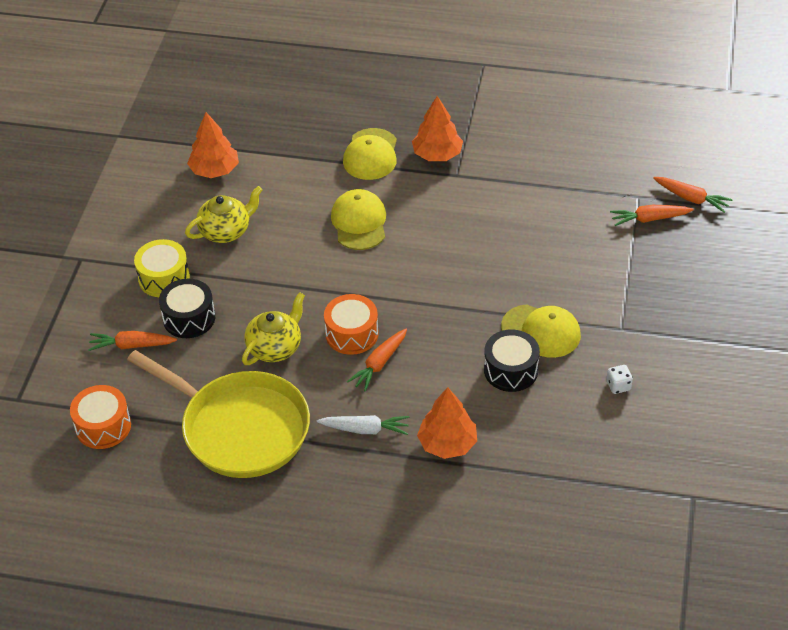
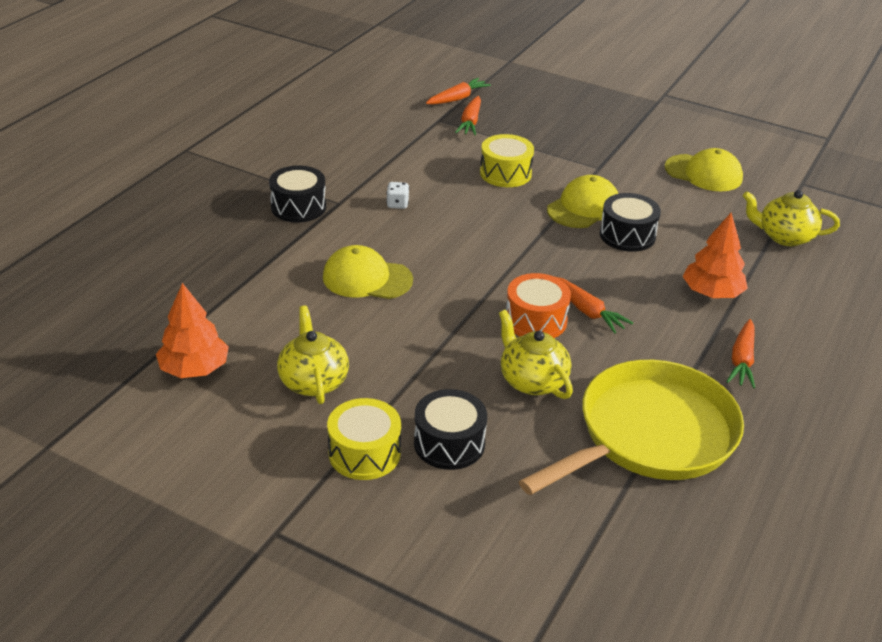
camera: 75 degrees left, 10 degrees down
(103, 426) = (610, 563): orange drum -> none
(132, 345) = (473, 507): orange carrot -> orange carrot (742, 360)
(365, 429) = (678, 341): white carrot -> none
(371, 155) = (264, 247): yellow cap -> yellow cap (703, 173)
(437, 154) = (298, 207): orange tree -> black drum
(569, 265) = (505, 173): none -> yellow drum
(575, 490) = (784, 236): none -> yellow teapot
(618, 386) = (667, 186): white dice -> white dice (397, 204)

